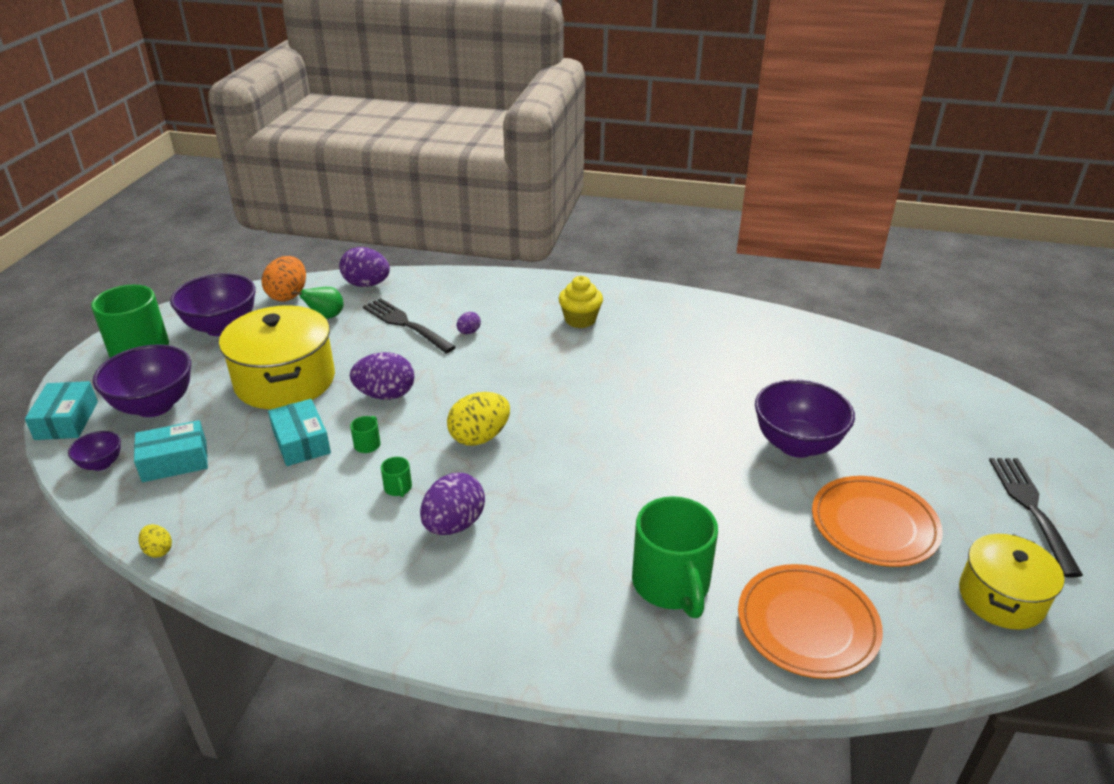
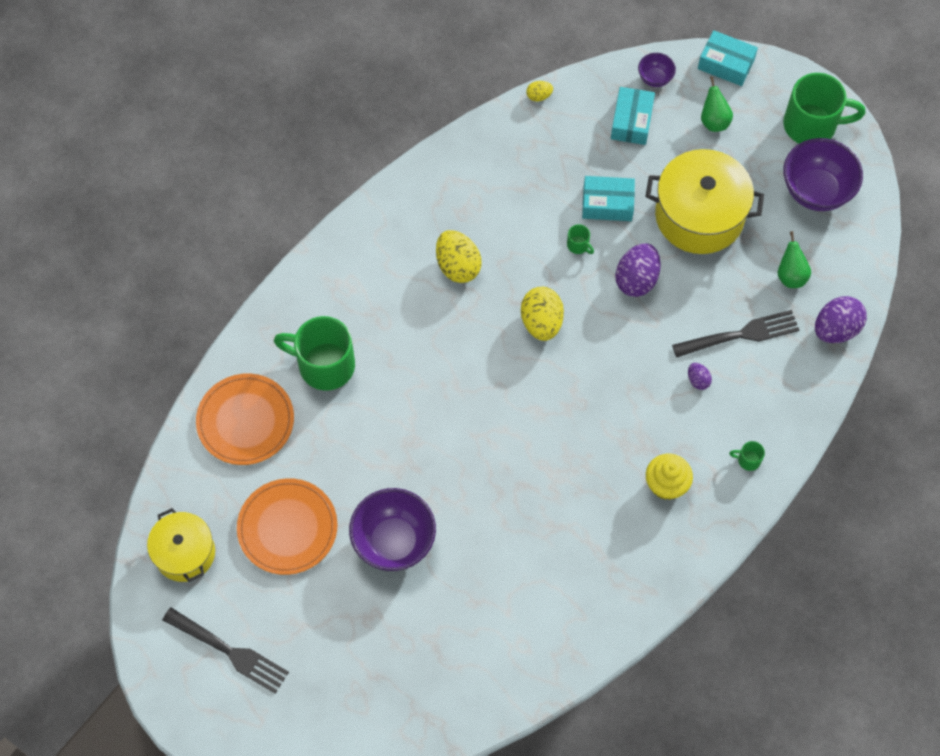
camera: 120 degrees right, 30 degrees up
(154, 406) = (714, 121): purple bowl -> green pear
(288, 295) = (849, 257): orange egg -> none
(398, 488) = (516, 247): green mug -> green mug (748, 460)
(454, 524) = (458, 266): purple egg -> yellow egg

